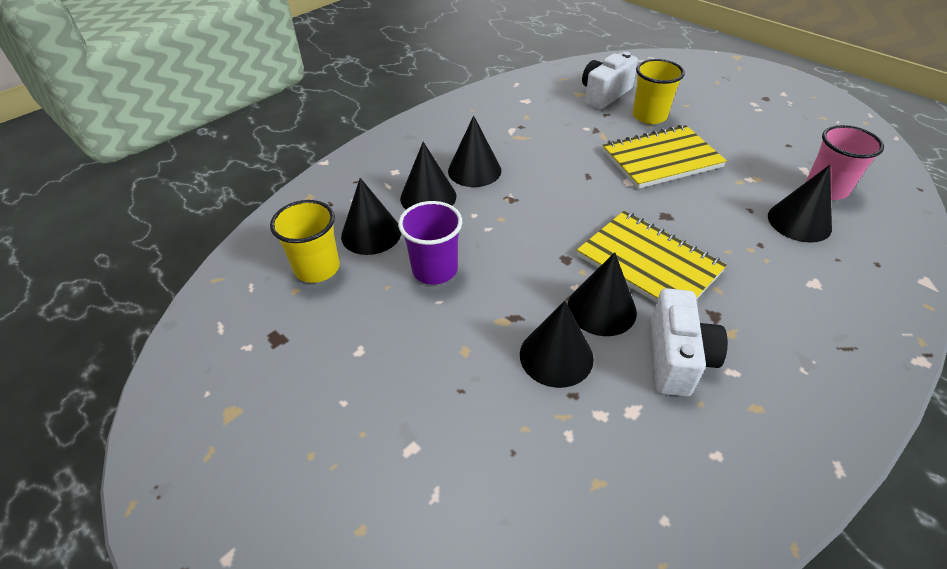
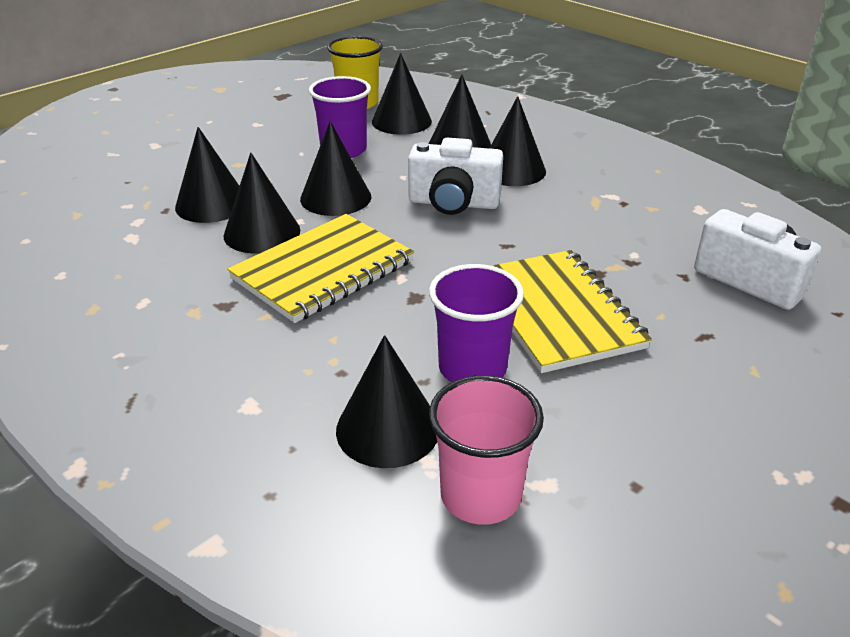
camera: 90 degrees right, 10 degrees down
(531, 267) = (335, 197): none -> black cone
(649, 116) = (692, 319): yellow cup -> none
(677, 358) = (177, 269): white camera -> white camera (453, 203)
(729, 191) = (472, 368): none -> purple cup

